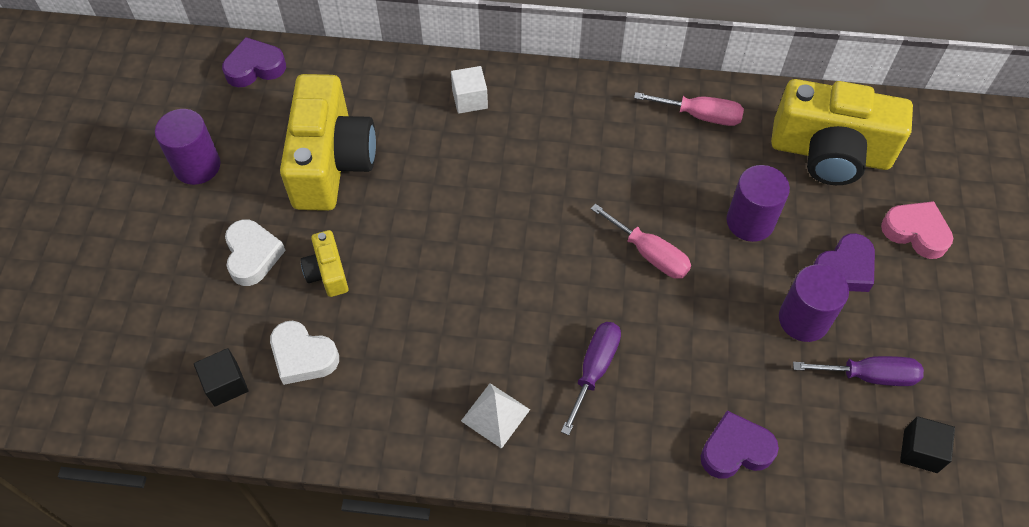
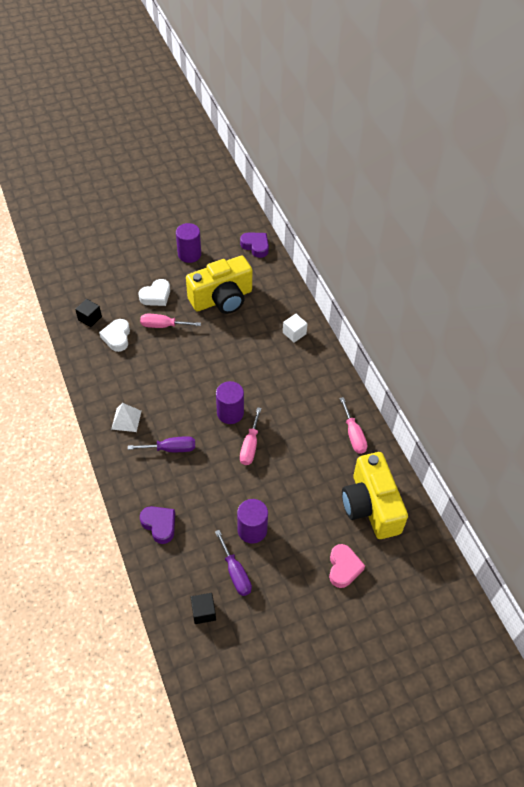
camera: 60 degrees right, 5 degrees down
(327, 272) = (163, 326): yellow camera -> pink screwdriver
(750, 221) = (298, 483): purple cylinder -> purple cylinder (230, 413)
(844, 269) = (296, 539): purple heart -> none

